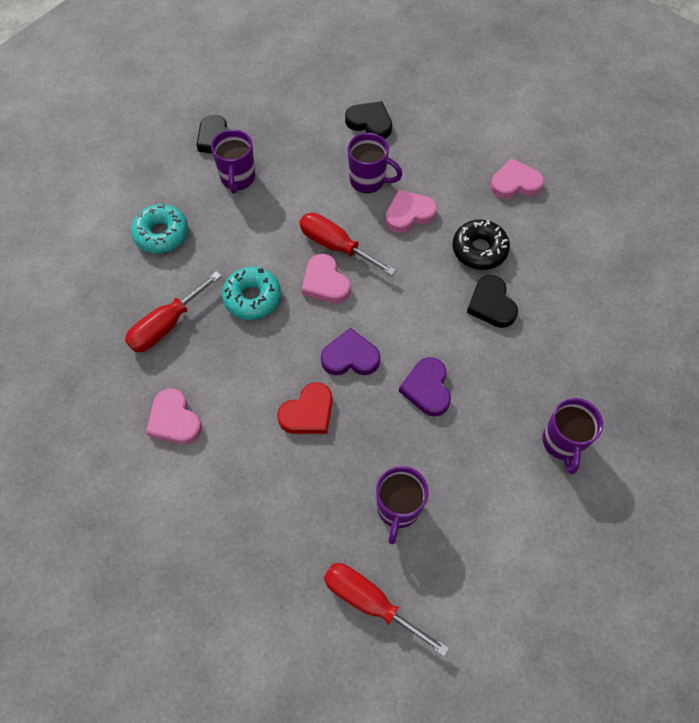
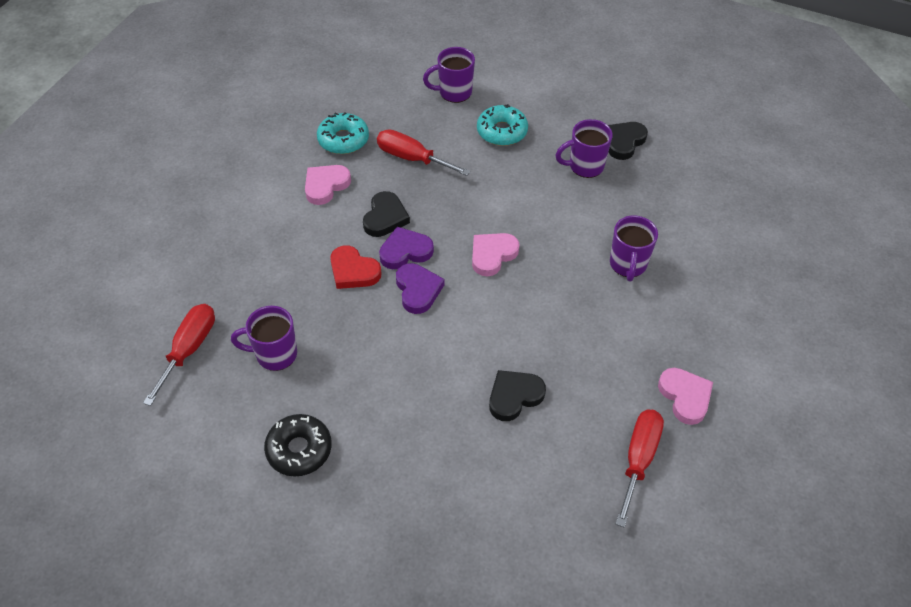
camera: 75 degrees right, 10 degrees down
(252, 298) = (457, 207): turquoise donut -> turquoise donut (343, 140)
(336, 246) = (537, 254): red screwdriver -> red screwdriver (638, 459)
(370, 123) = (704, 251): black heart -> black heart (385, 217)
(409, 214) = (600, 306): pink heart -> none
(427, 389) = (400, 356): purple heart -> purple heart (405, 251)
(479, 250) = (579, 375): black donut -> black donut (299, 449)
(562, 443) = (369, 483): purple mug -> purple mug (454, 92)

